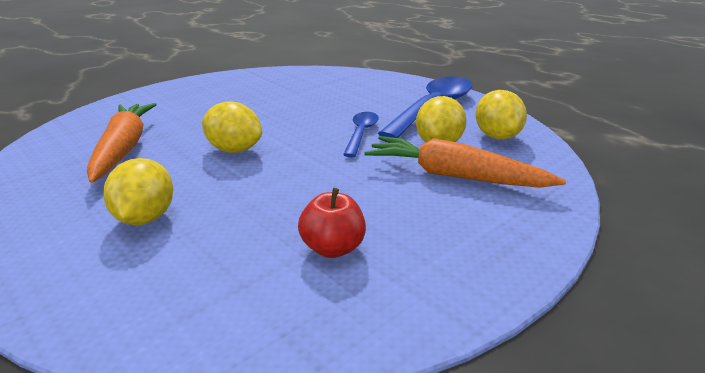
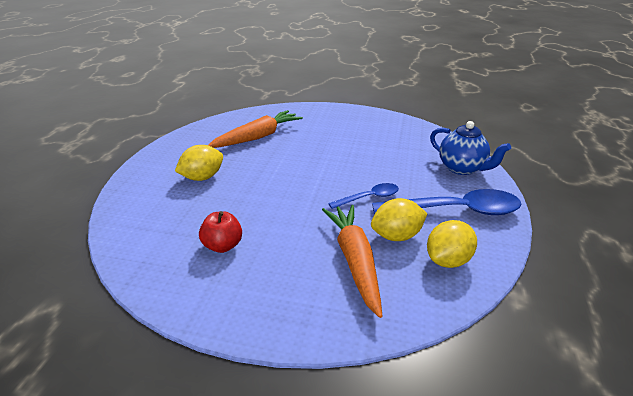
camera: 55 degrees right, 5 degrees up
(234, 150) = (293, 166): yellow lemon -> none
(375, 83) = (462, 168): none -> blue teapot

